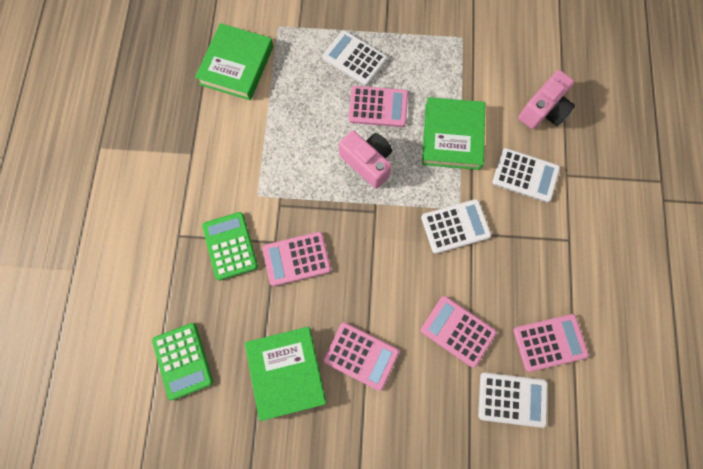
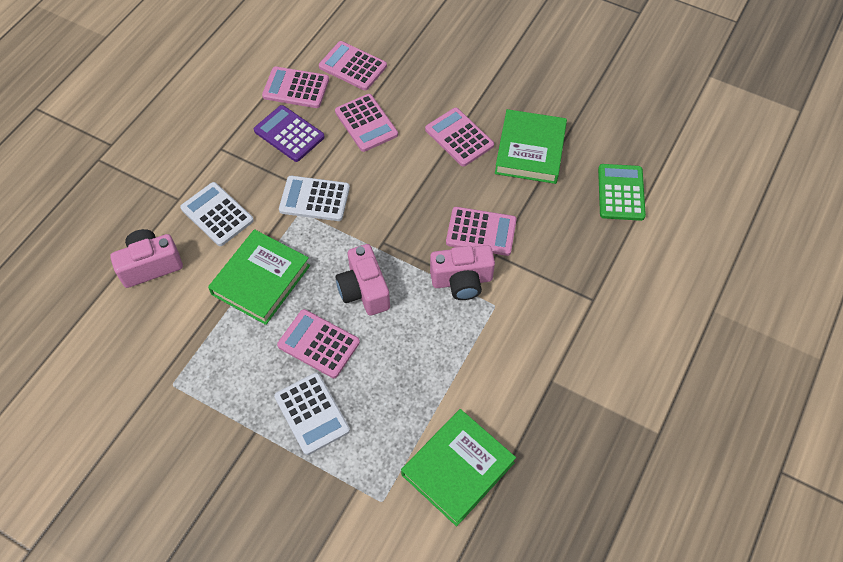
camera: 155 degrees left, 15 degrees down
(230, 246) = (542, 269): green calculator -> none
(293, 205) = (462, 281): none -> pink camera
(512, 399) = (353, 66): white calculator -> pink calculator
(520, 284) = (289, 134): none -> purple calculator

